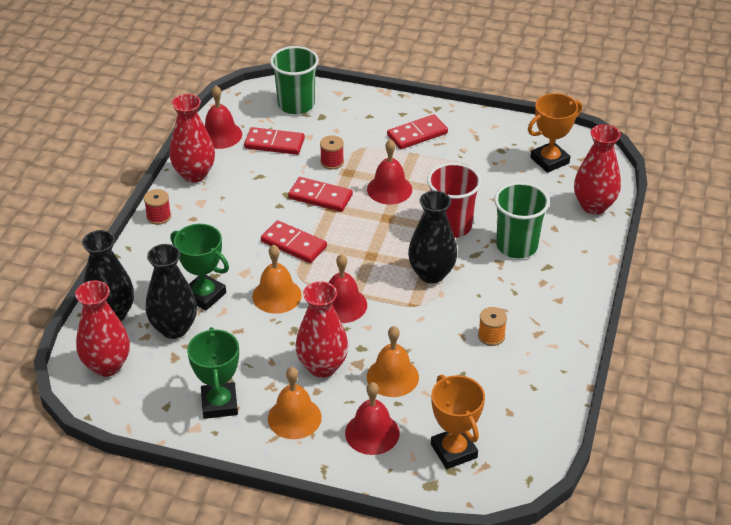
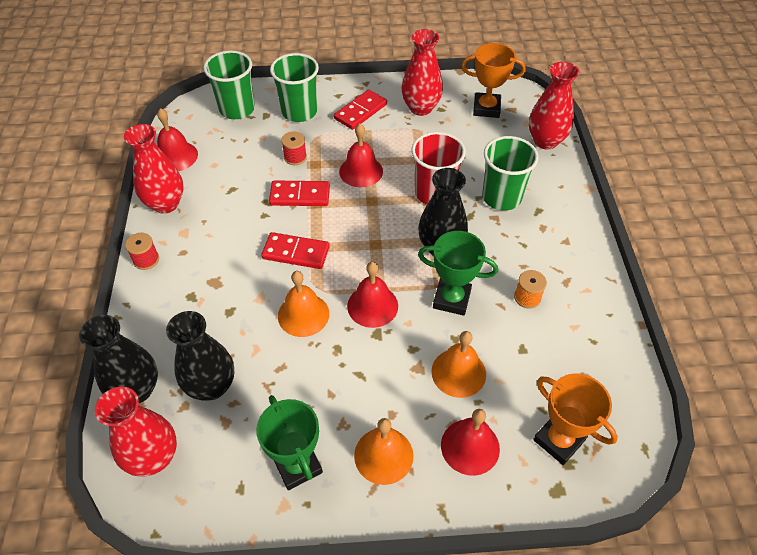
camera: 20 degrees left, 10 degrees up
(204, 295) = (228, 336): green trophy -> green trophy (451, 299)
(274, 143) = (232, 152): red domino -> none
(322, 366) = (384, 383): red vase -> red vase (420, 108)
(356, 121) = (299, 112): none -> green cup
(549, 160) = (486, 108): orange trophy -> orange trophy turned 60 degrees clockwise

